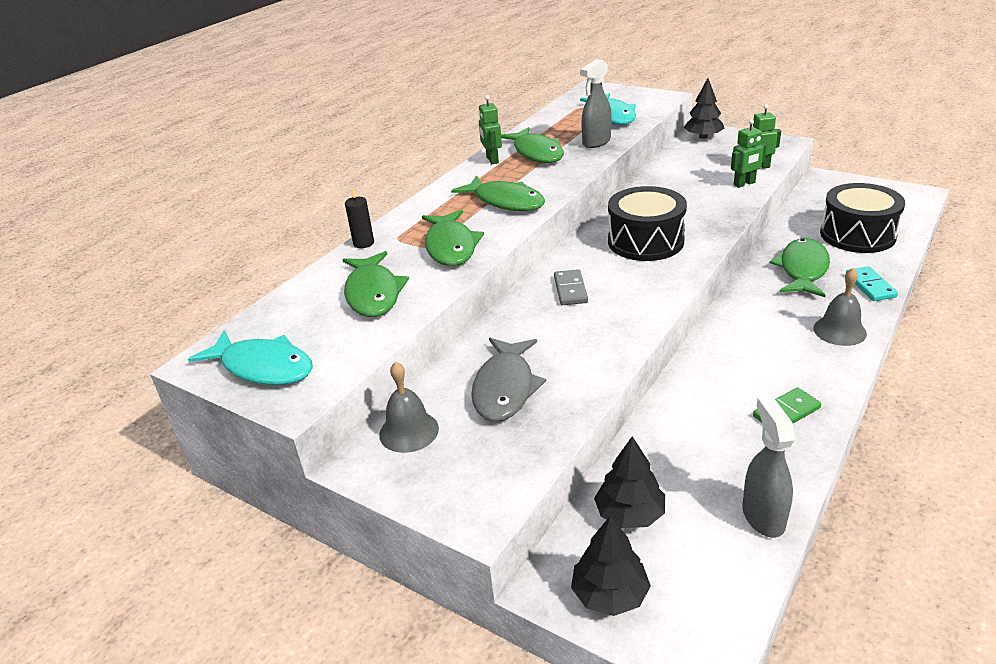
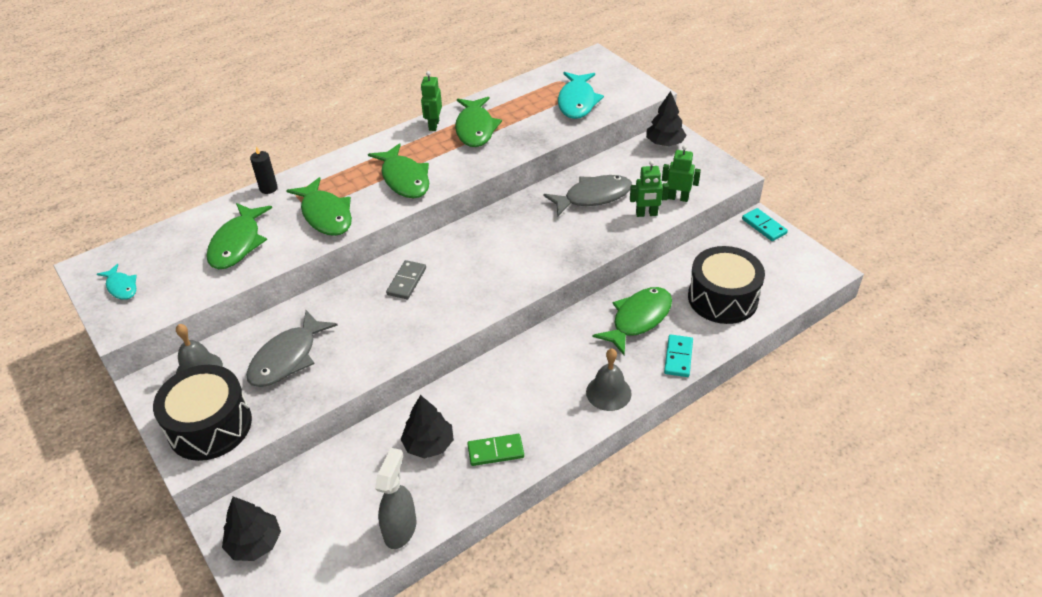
camera: 20 degrees right, 10 degrees up
(263, 367) = (121, 287): turquoise fish -> turquoise fish, size x0.55
(451, 247) = (326, 215): green fish -> green fish turned 45 degrees counterclockwise
(596, 142) = (534, 132): grey spray bottle -> none
(630, 514) = (315, 489): black tree -> black tree (429, 444)
(645, 241) = (506, 251): black drum -> black drum (210, 426)
(683, 184) = (593, 197): none -> grey fish
(833, 180) = (764, 226): none -> turquoise domino

